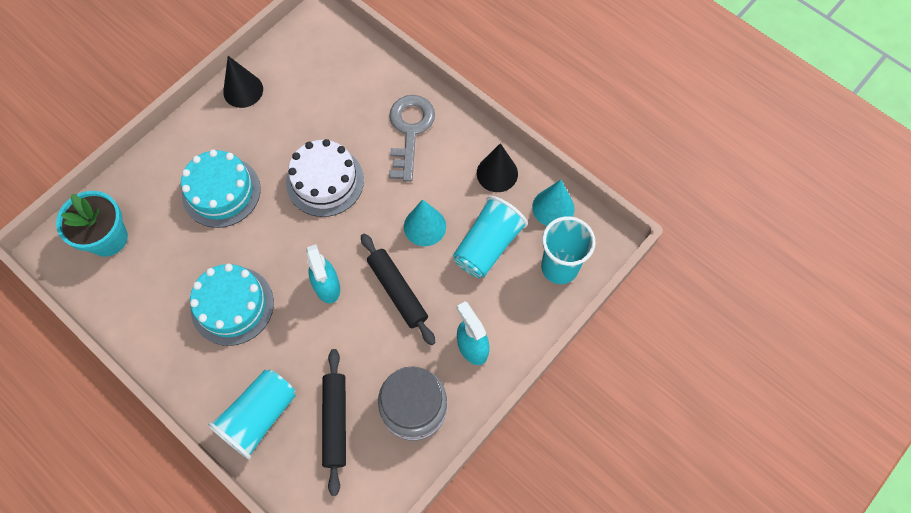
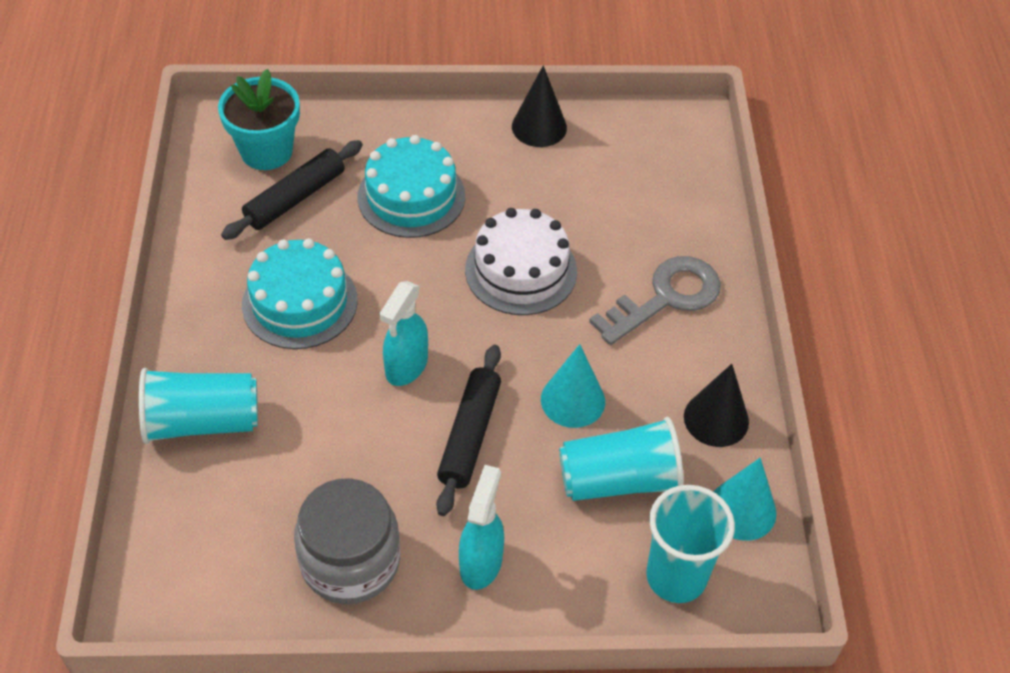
camera: 45 degrees right, 15 degrees down
(335, 422) = (262, 496): black rolling pin -> black rolling pin (295, 198)

